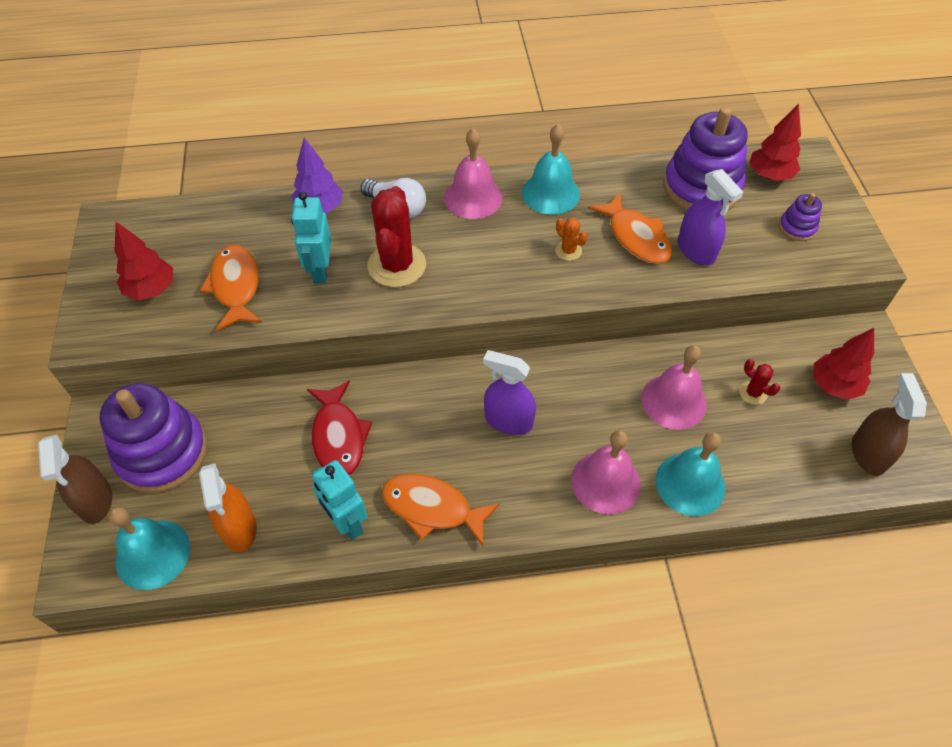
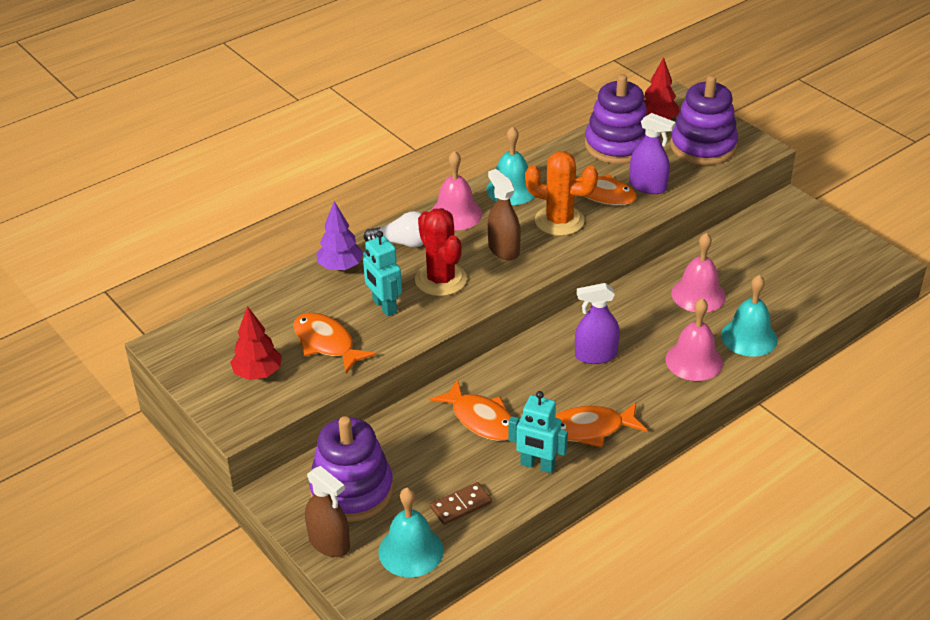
camera: 30 degrees left, 15 degrees down
(239, 528) = (461, 505): orange spray bottle -> brown domino
(338, 437) = (481, 419): red fish -> orange fish
(568, 251) = (559, 221): orange cactus -> orange cactus, size x2.17
(753, 393) = (745, 268): red cactus -> none
(797, 228) = (703, 146): purple stacking toy -> purple stacking toy, size x2.17
(834, 385) = (793, 241): red tree -> none
(868, 453) = (844, 271): brown spray bottle -> brown spray bottle (503, 249)

